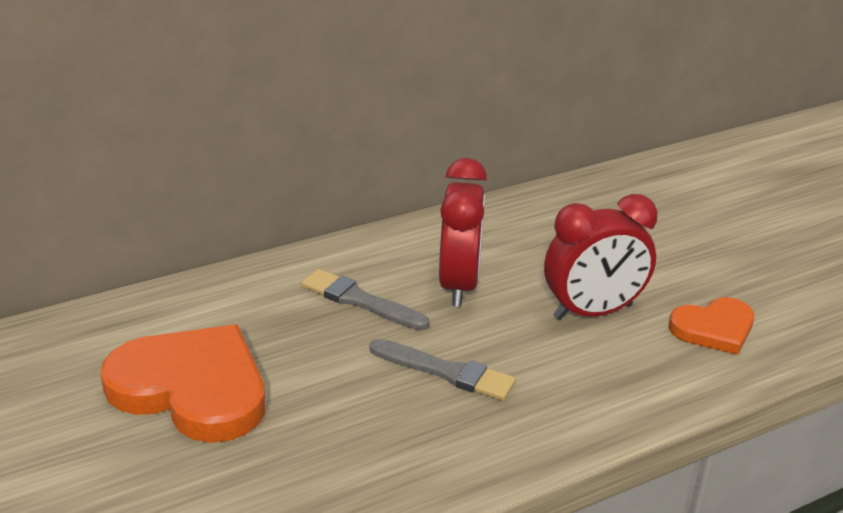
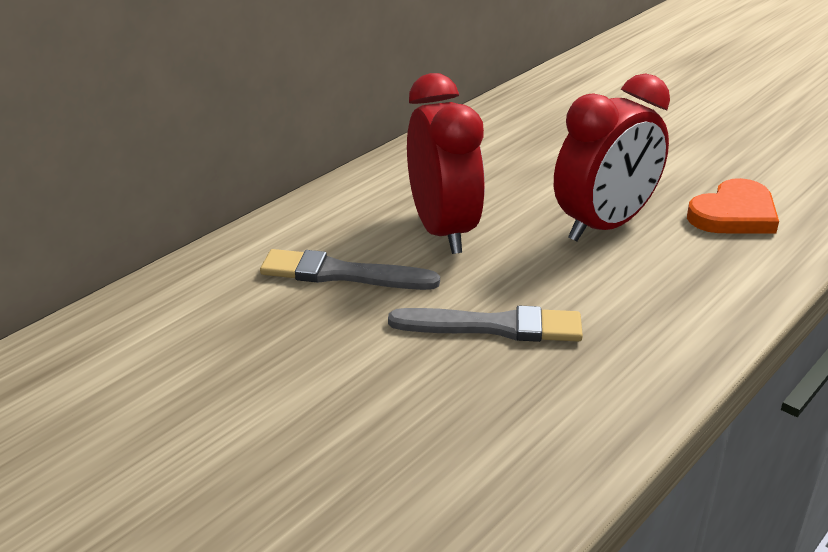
camera: 20 degrees left, 0 degrees up
(192, 388) = (193, 429): orange heart -> none

